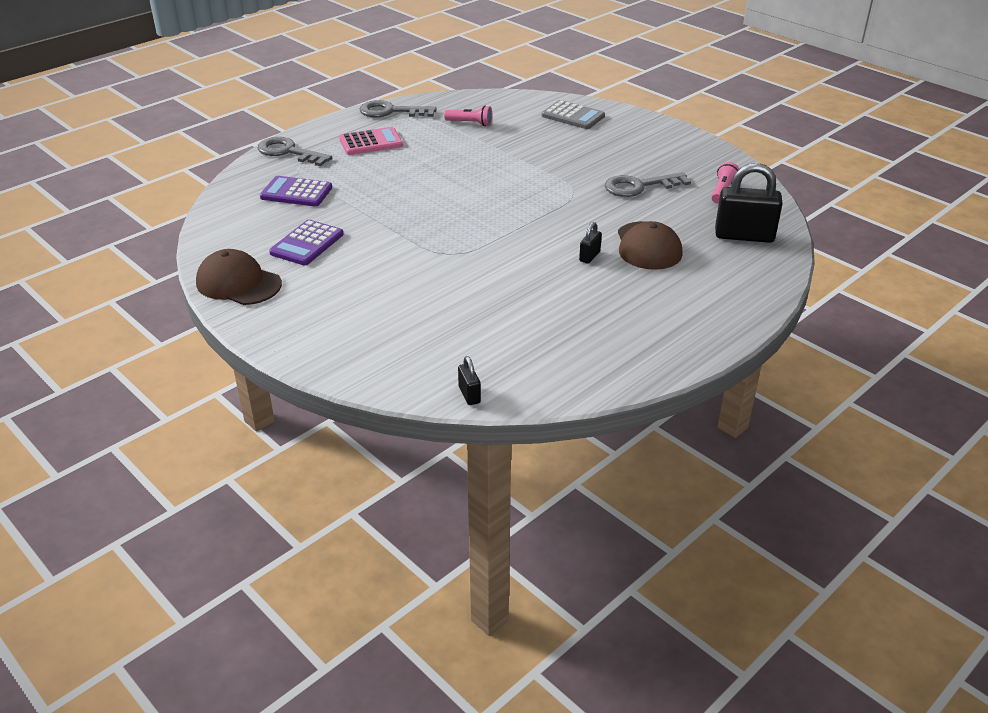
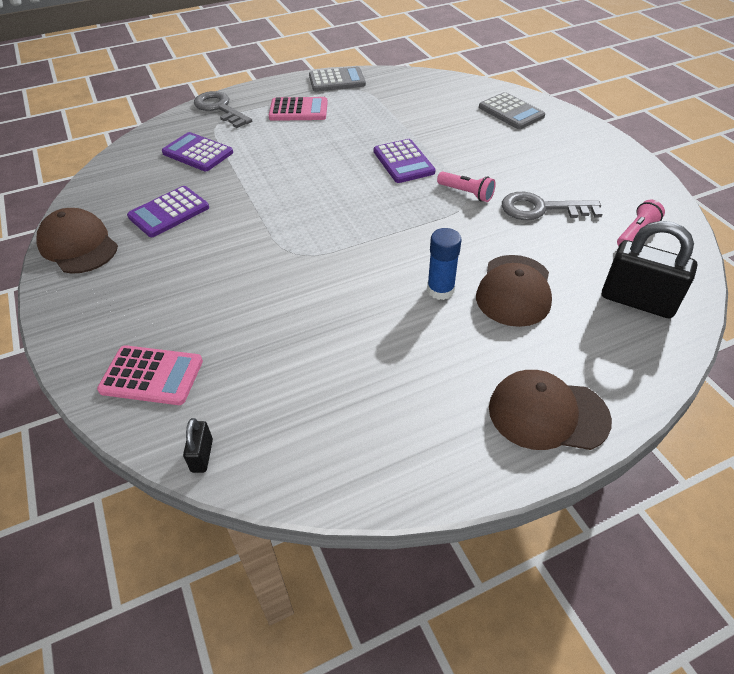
camera: 20 degrees right, 10 degrees up
(387, 357) = (152, 376): none -> pink calculator
(391, 111) = (337, 80): grey key -> grey calculator
(470, 123) = (403, 104): pink flashlight -> pink flashlight (466, 193)
(500, 170) = (403, 162): none -> purple calculator
(589, 256) = (440, 290): black padlock -> blue glue stick
(713, 316) = (547, 413): none -> brown cap

